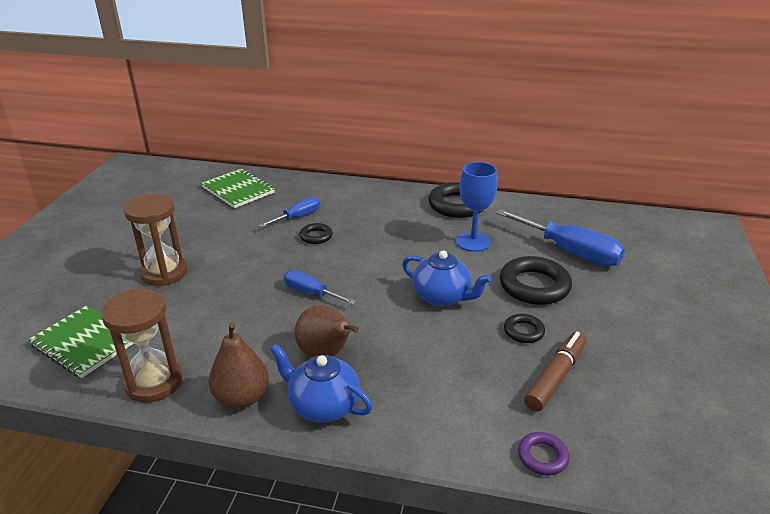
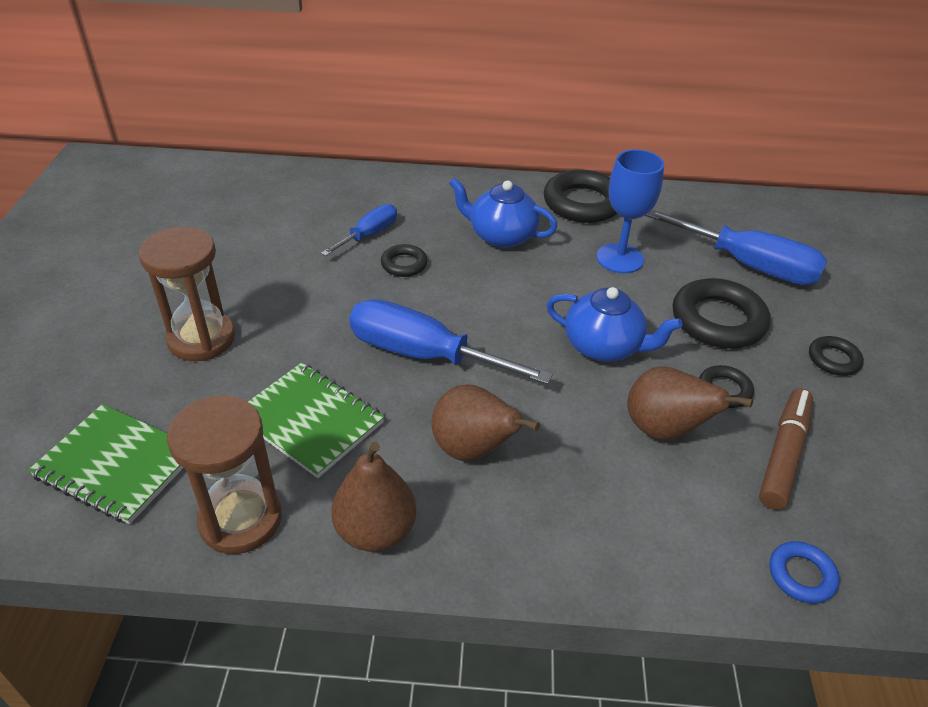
camera: 10 degrees left, 10 degrees up
(238, 190) = (270, 196): green notebook -> green notebook (310, 421)
(311, 293) = (423, 354): blue screwdriver -> blue screwdriver, size x1.79
(323, 405) = (492, 530): blue teapot -> blue teapot (501, 236)
(469, 353) = (664, 430): none -> brown pear
(542, 456) = (801, 575): purple ring -> blue ring
(616, 318) = (833, 359): none -> black ring

